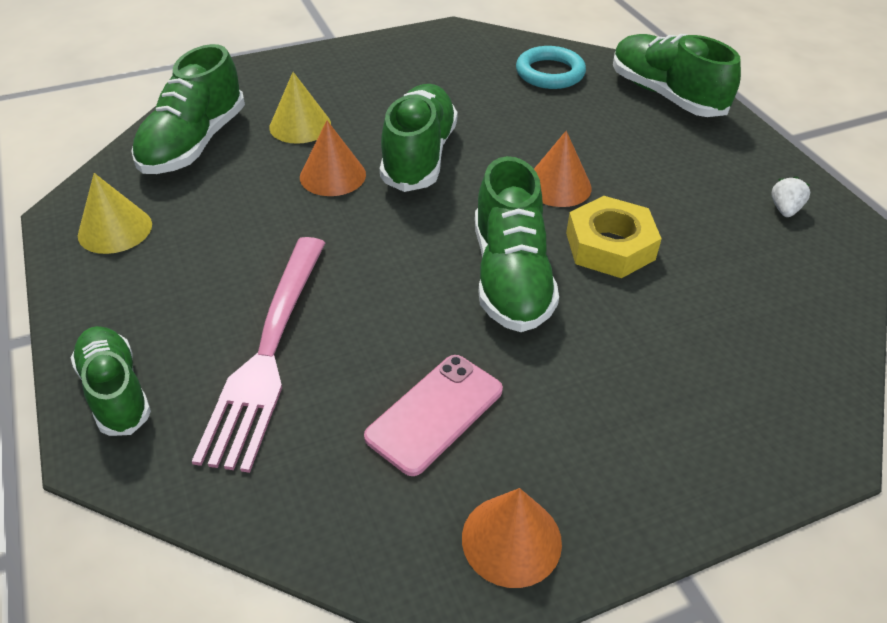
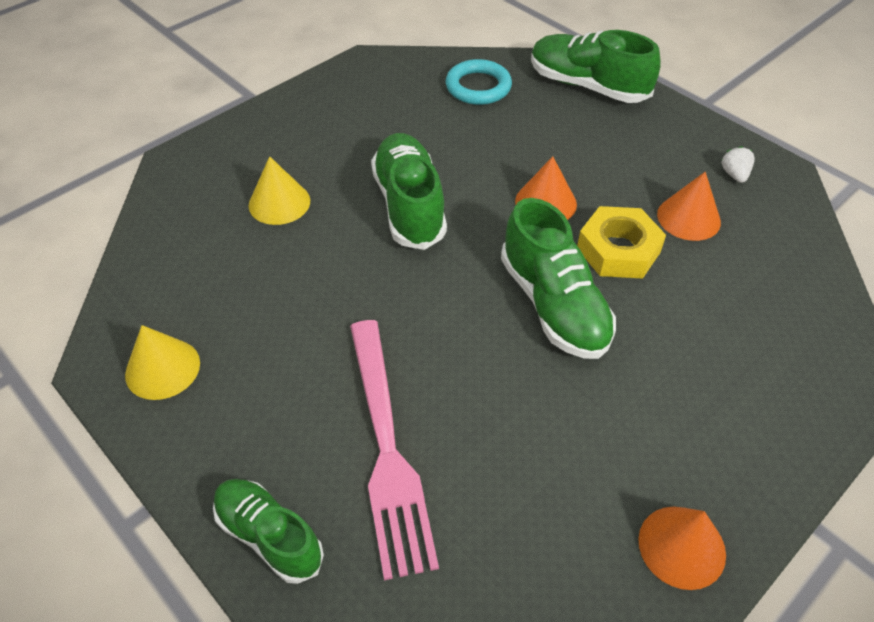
camera: 20 degrees left, 5 degrees up
(194, 143) = (185, 251): green shoe -> none
(332, 175) = (341, 248): orange cone -> orange cone (688, 218)
(435, 413) = (562, 456): pink phone -> none

